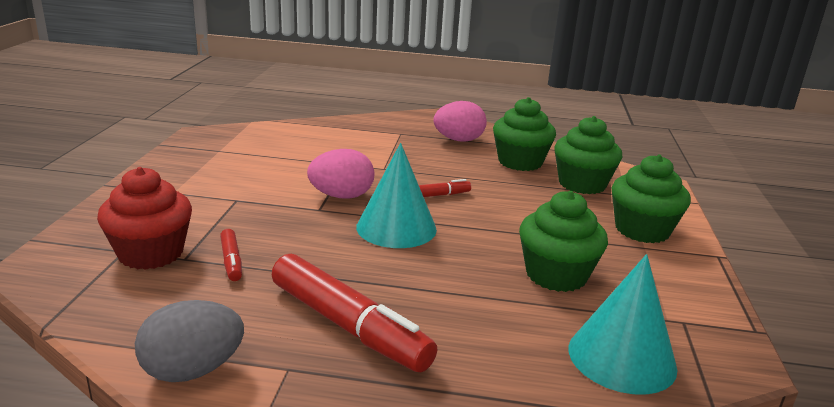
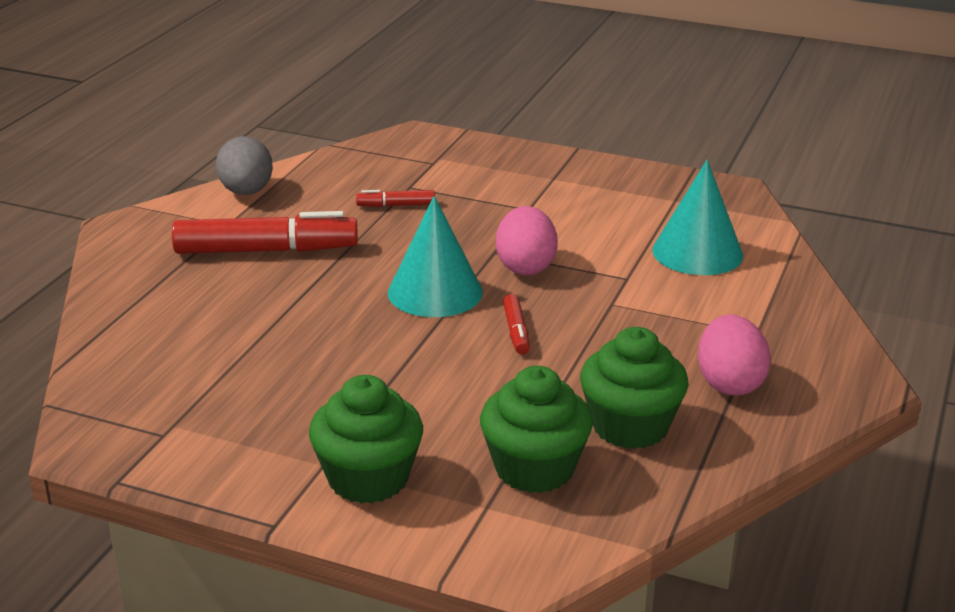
camera: 105 degrees right, 5 degrees up
(151, 253) = (423, 173): red cupcake -> none
(348, 326) = (266, 250): red marker -> red marker turned 150 degrees counterclockwise
(556, 275) = (291, 374): green cupcake -> none
(622, 357) = (138, 375): turquoise cone -> turquoise cone (697, 252)

